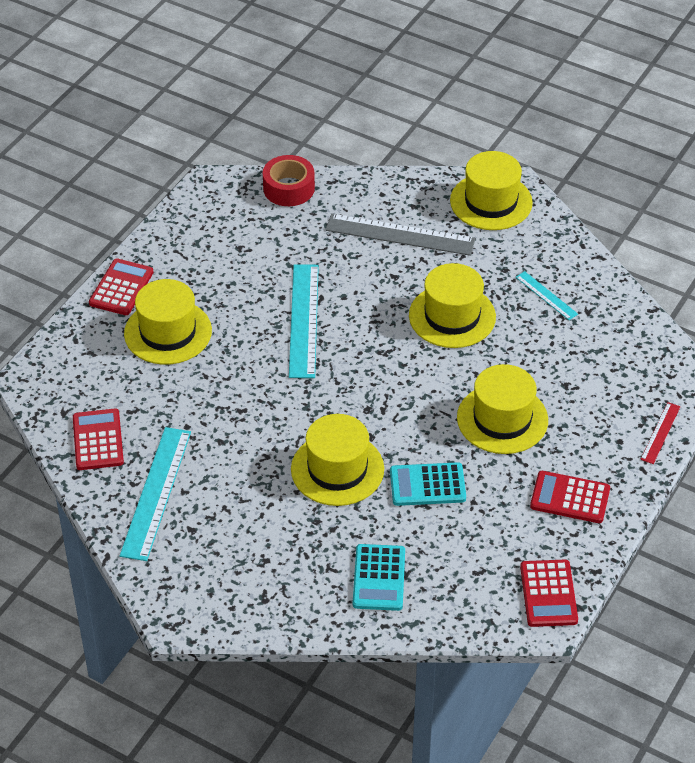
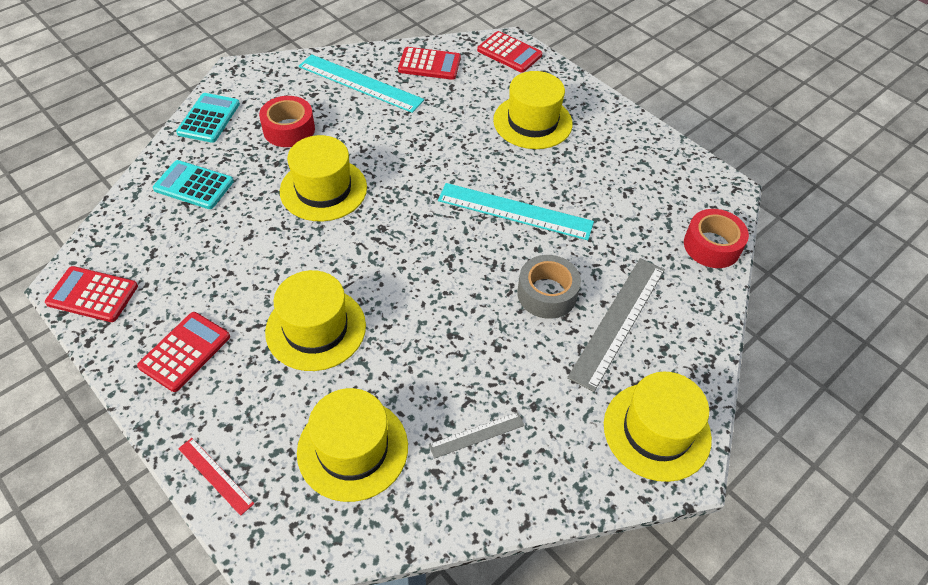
camera: 105 degrees right, 5 degrees up
(121, 288) = (596, 105): red calculator -> red calculator (509, 53)
(260, 529) = (289, 129): none -> red tape
(392, 281) = (547, 294): none -> grey tape
(427, 485) = (269, 245): turquoise calculator -> turquoise calculator (209, 118)
(452, 316) = (477, 330): yellow hat -> yellow hat (352, 449)
(546, 295) = (477, 435): turquoise ruler -> grey ruler

